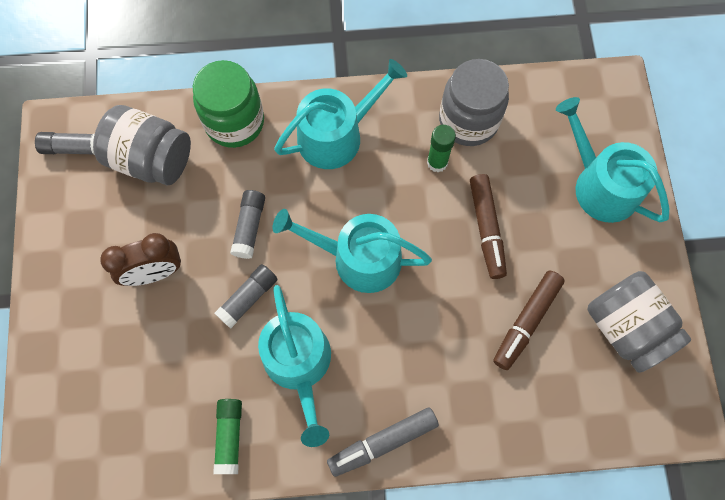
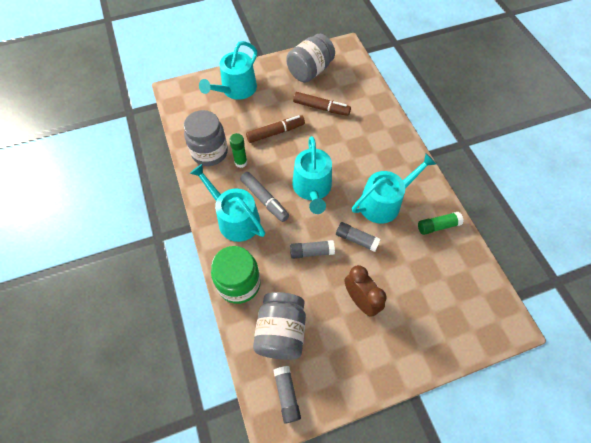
camera: 105 degrees left, 10 degrees down
(383, 442) = (407, 155): grey marker -> grey marker (264, 199)

